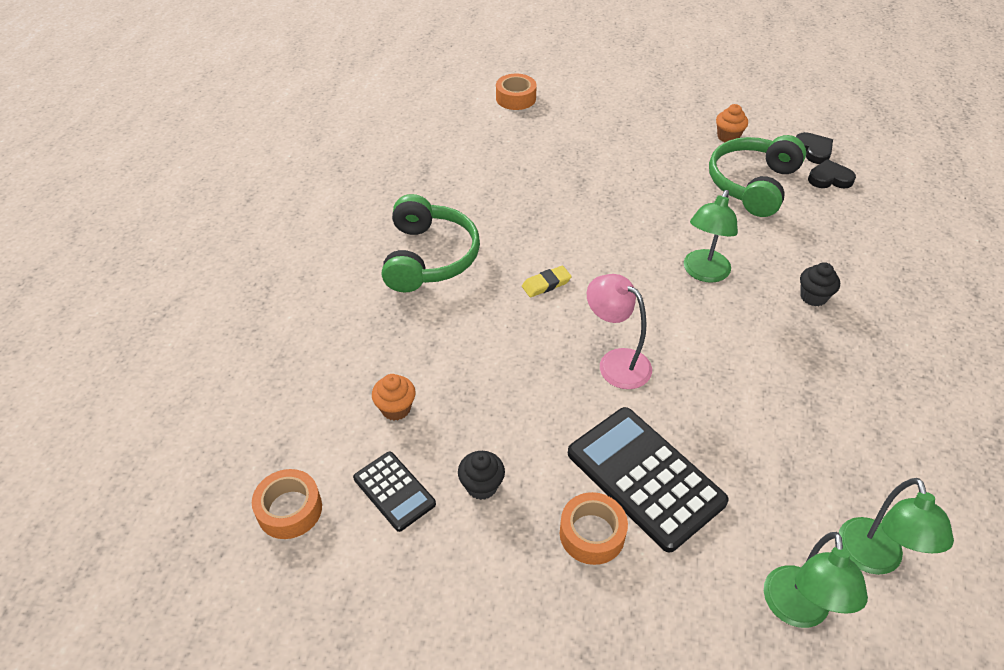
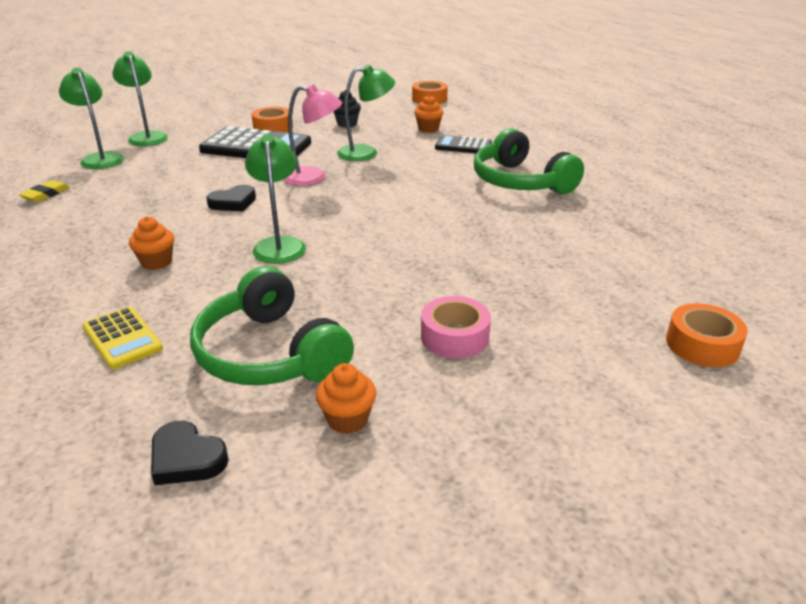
camera: 145 degrees right, 15 degrees down
(394, 491) = (389, 113): black calculator -> black calculator (463, 146)
(521, 387) = (366, 153): none -> green lamp
(546, 284) = (411, 196): yellow eraser -> yellow eraser (46, 194)
(638, 152) = (454, 336): none -> pink tape
(752, 184) = (269, 353): green headphones -> green headphones turned 150 degrees clockwise
(813, 297) = (156, 262): black cupcake -> orange cupcake
(829, 178) = (150, 411): black heart -> black heart (233, 202)
(844, 232) = (122, 338): none -> yellow calculator

